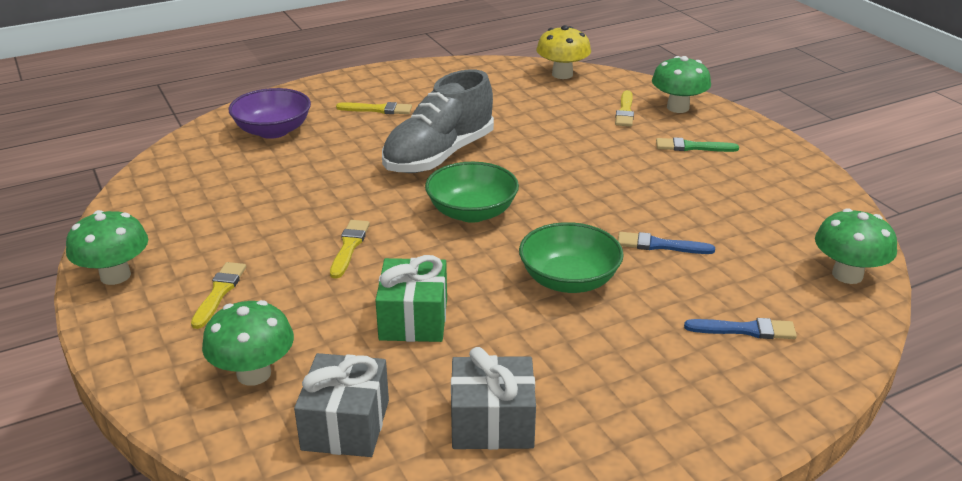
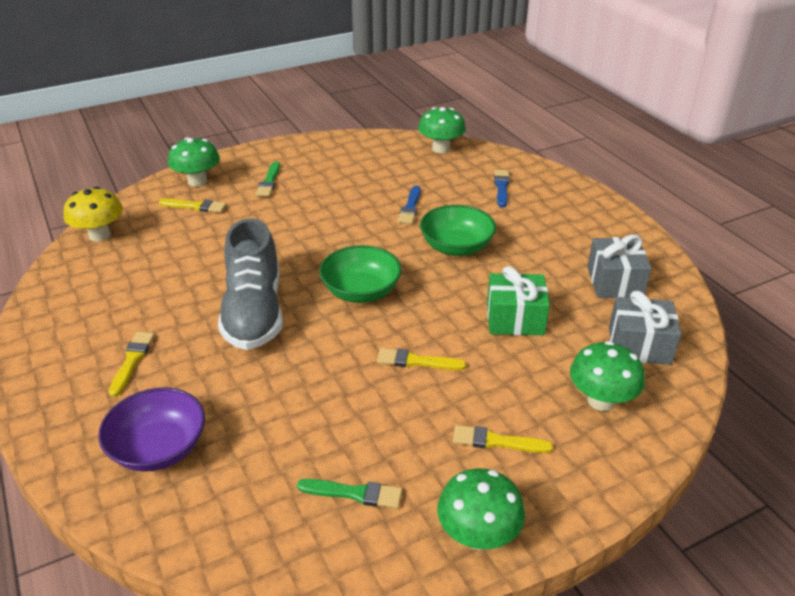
camera: 90 degrees left, 5 degrees up
(190, 215) = (355, 493): none -> green brush
(439, 156) = (254, 312): grey shoe -> grey shoe turned 45 degrees clockwise

